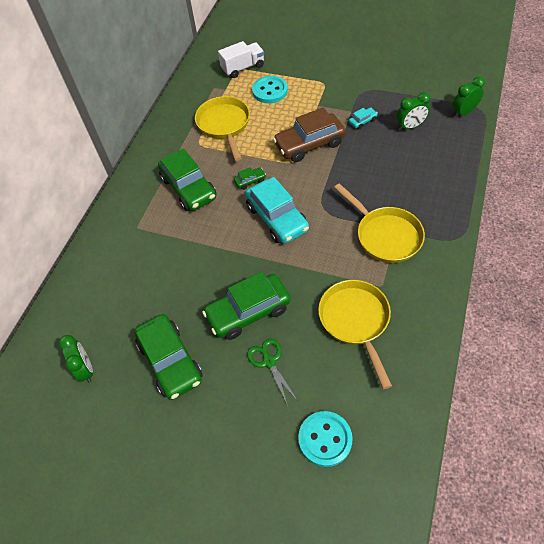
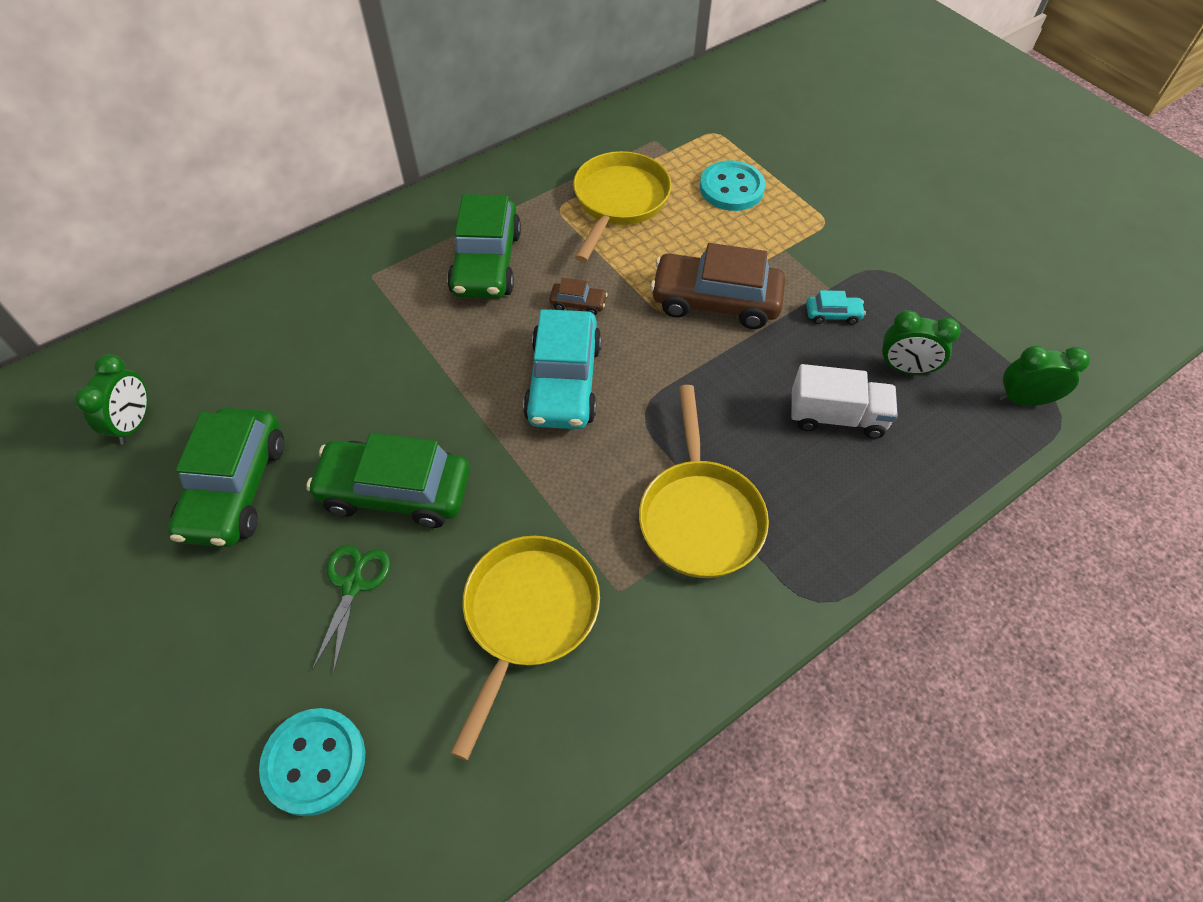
camera: 30 degrees right, 0 degrees up
(243, 68) = (723, 134): white truck -> white truck (836, 417)
(250, 181) = (578, 303): green car -> brown car

